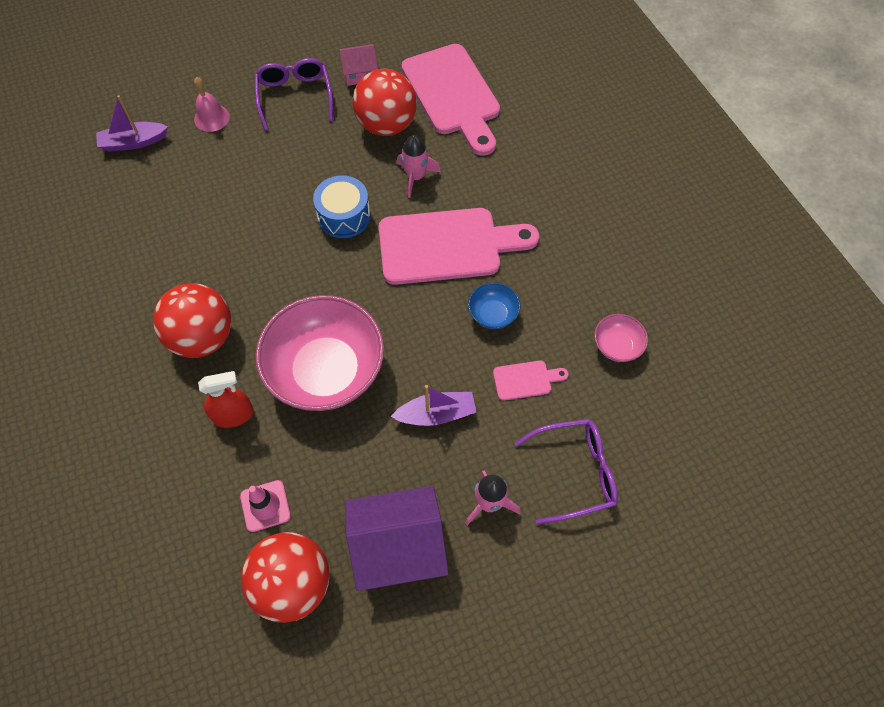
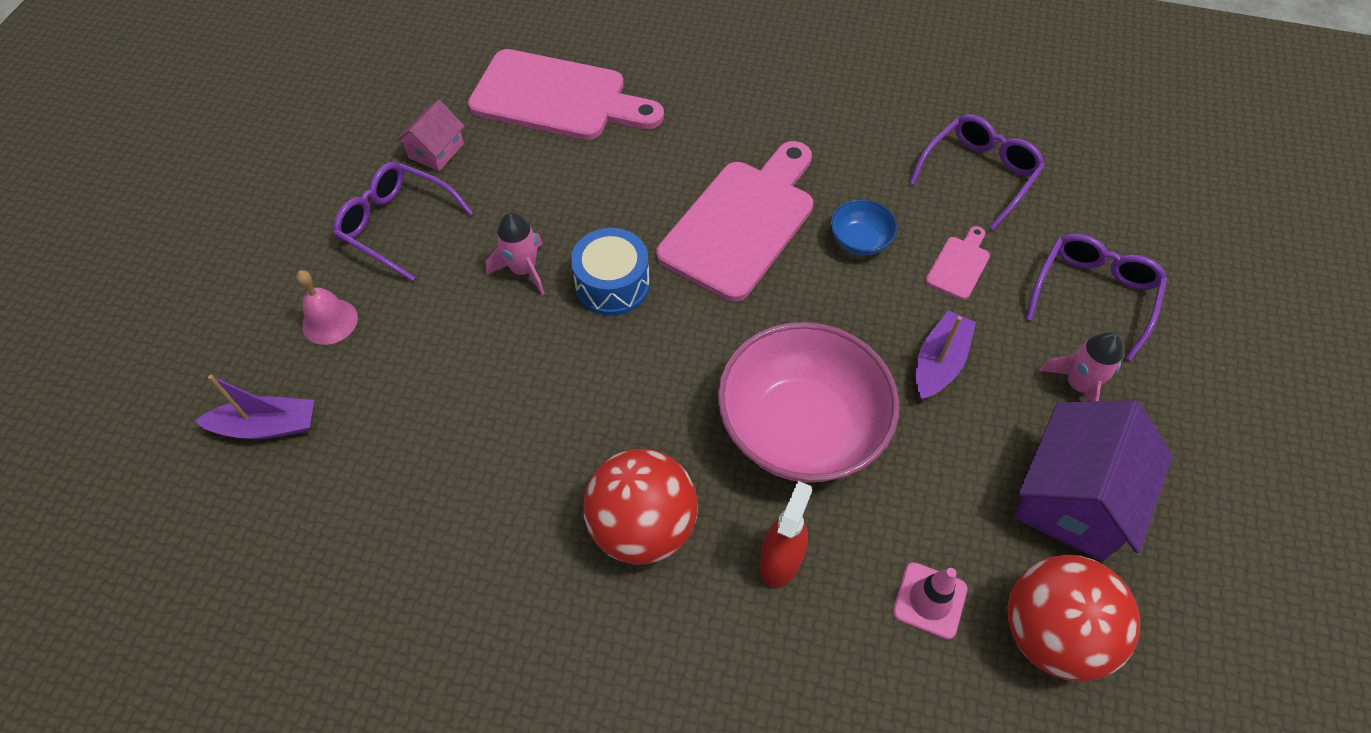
camera: 50 degrees left, 5 degrees down
(133, 142) = (267, 426): purple boat -> purple boat turned 120 degrees counterclockwise
(386, 125) = (532, 173): red ball -> none
(415, 177) = (627, 193): pink rocket -> pink rocket (523, 270)
(617, 346) = (979, 174): pink bowl -> purple glasses

